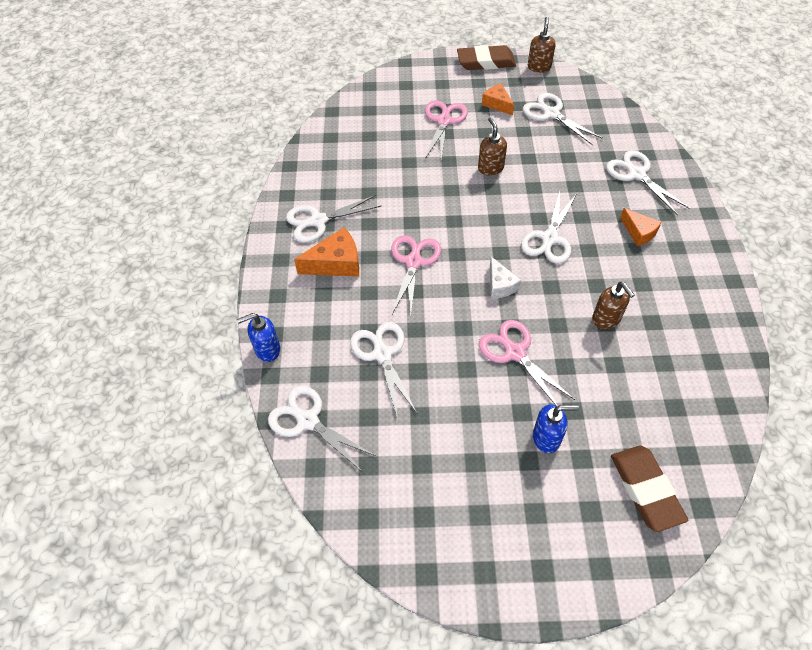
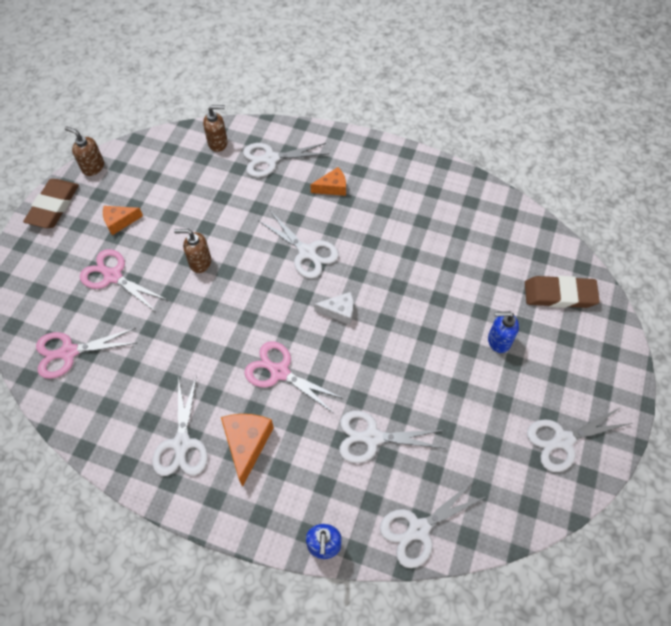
camera: 70 degrees left, 5 degrees up
(515, 353) = (412, 329): pink scissors -> pink scissors (69, 352)
(546, 438) = (498, 340): blue soap dispenser -> blue soap dispenser turned 105 degrees counterclockwise
(551, 114) = (161, 185): white scissors -> white scissors (563, 440)
(606, 319) = (407, 250): brown soap dispenser -> brown soap dispenser (218, 143)

